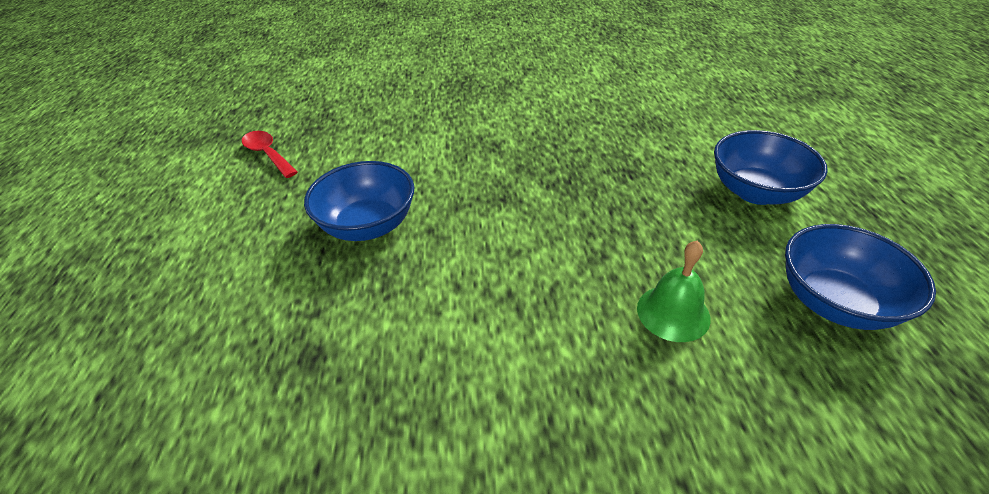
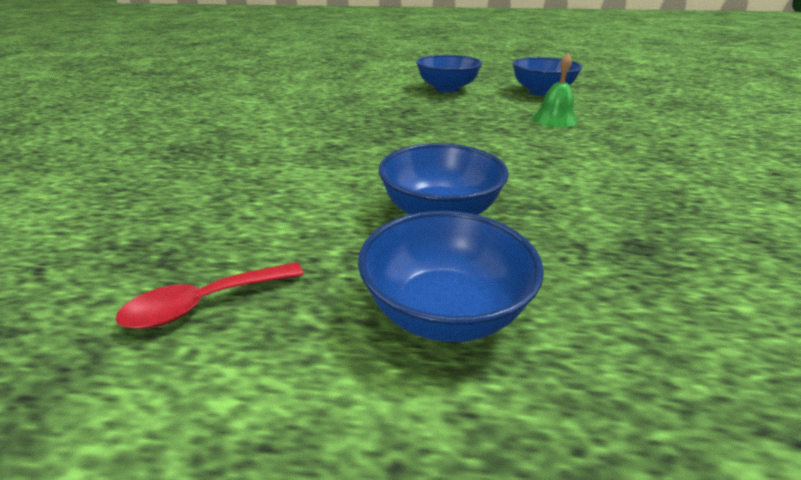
camera: 80 degrees left, 10 degrees down
(244, 240) = (445, 311): none -> blue bowl

